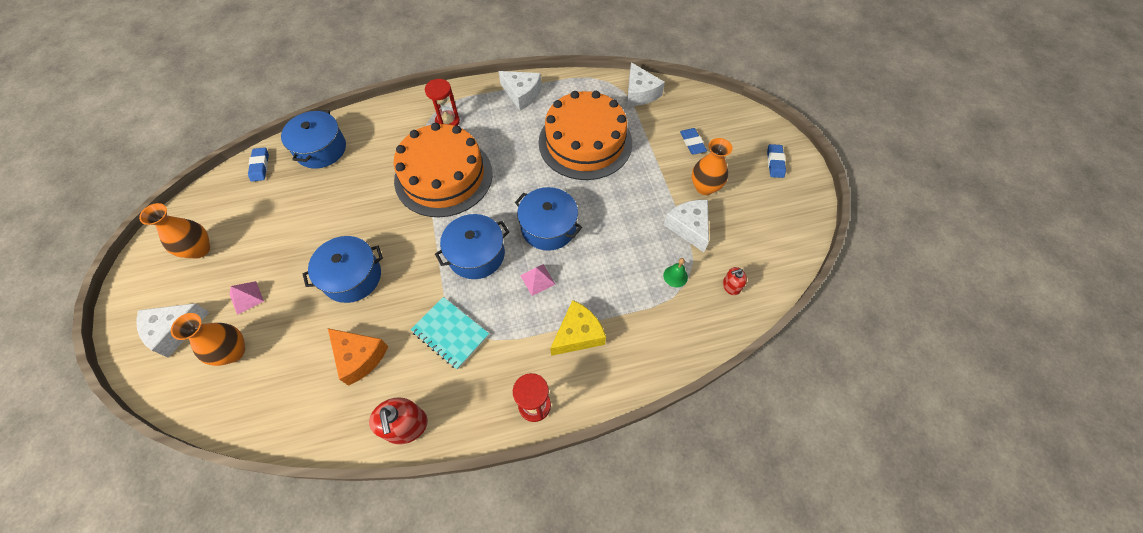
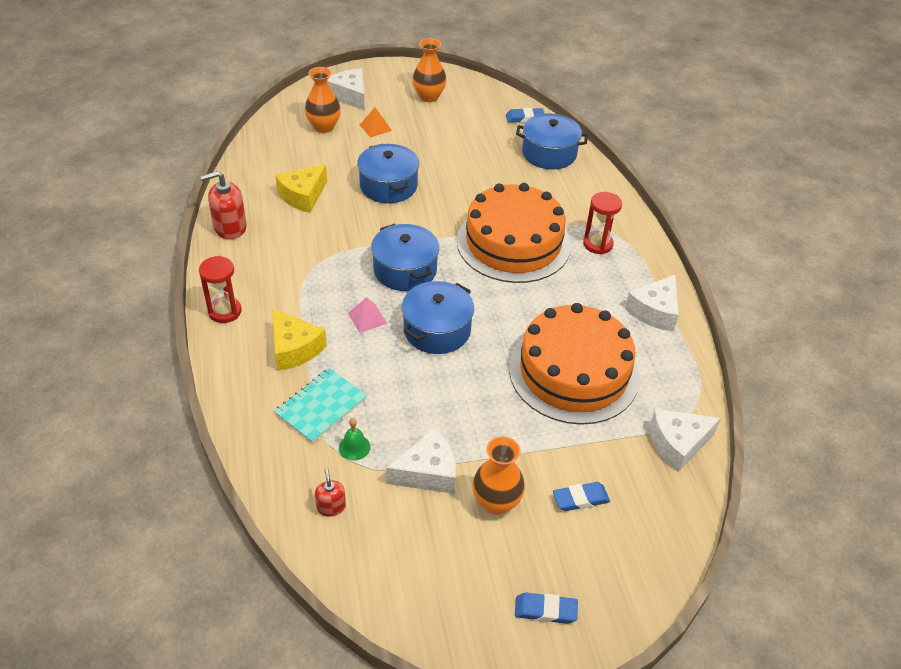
camera: 90 degrees right, 15 degrees down
(246, 297) = (375, 127): pink pyramid -> orange pyramid
(359, 357) = (303, 196): orange cheese -> yellow cheese
(450, 333) = (315, 252): turquoise notebook -> turquoise notebook (321, 406)

